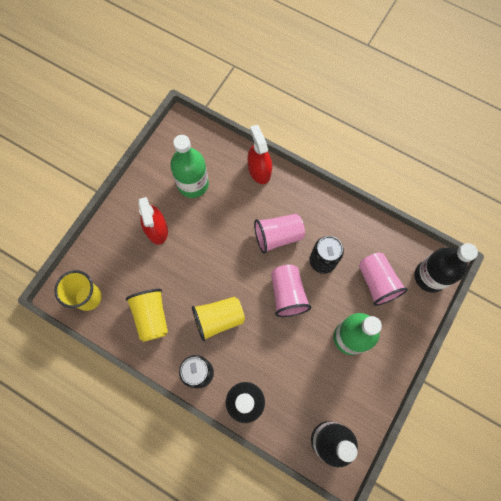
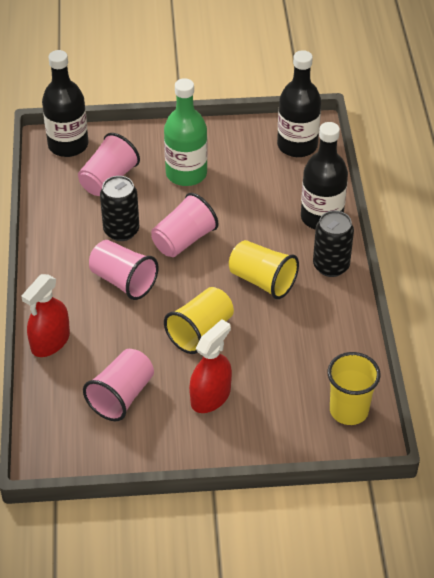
camera: 125 degrees left, 25 degrees down
(151, 316) = (314, 338): yellow cup -> yellow cup (200, 332)
(193, 184) = (121, 396): green bottle -> pink cup

